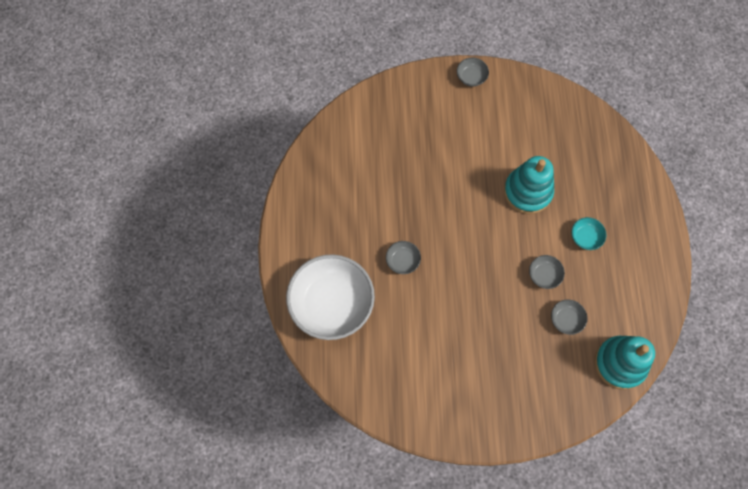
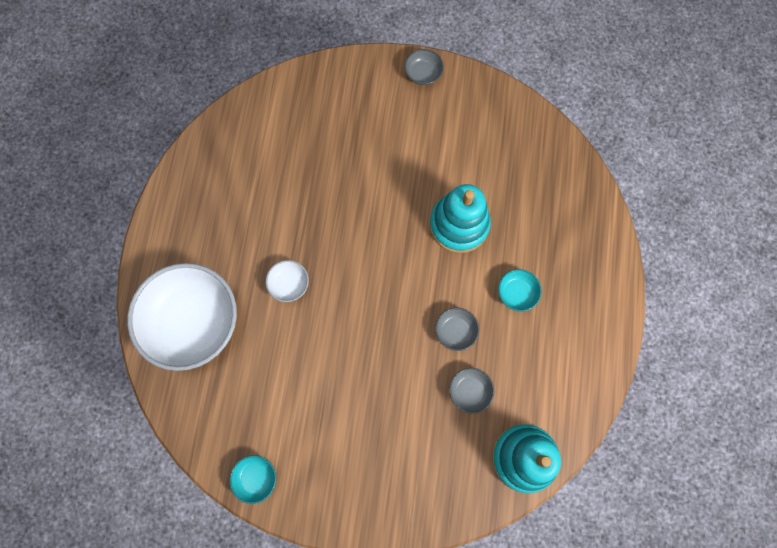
camera: 10 degrees right, 5 degrees up
(402, 261) = (289, 284): grey bowl -> white bowl
(412, 417) = (256, 478): none -> turquoise bowl

